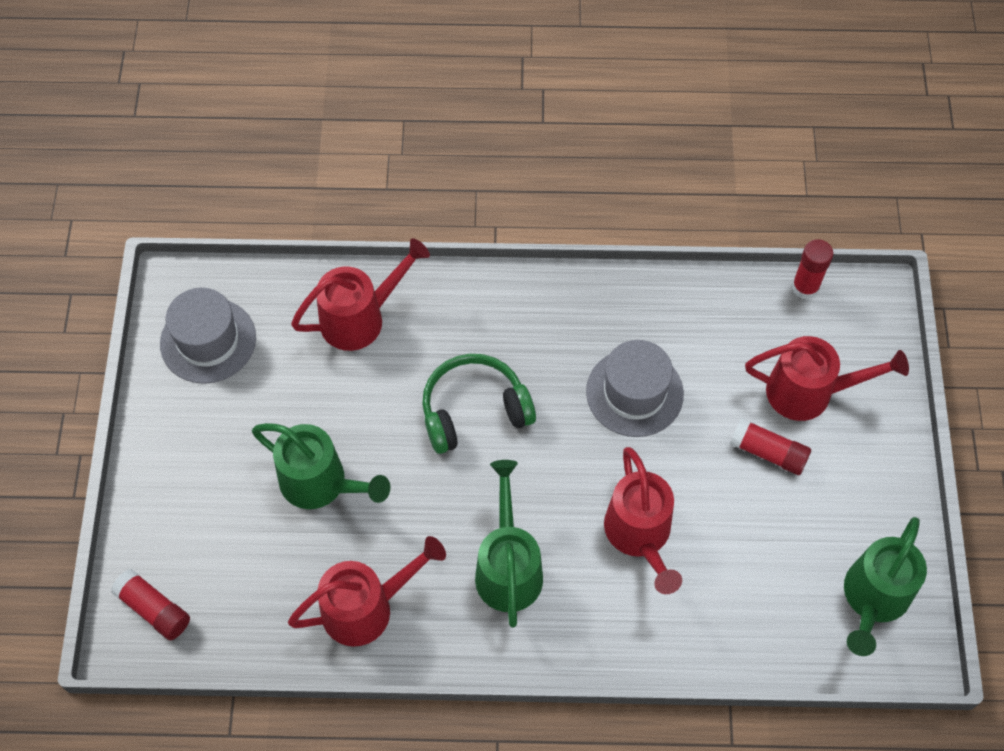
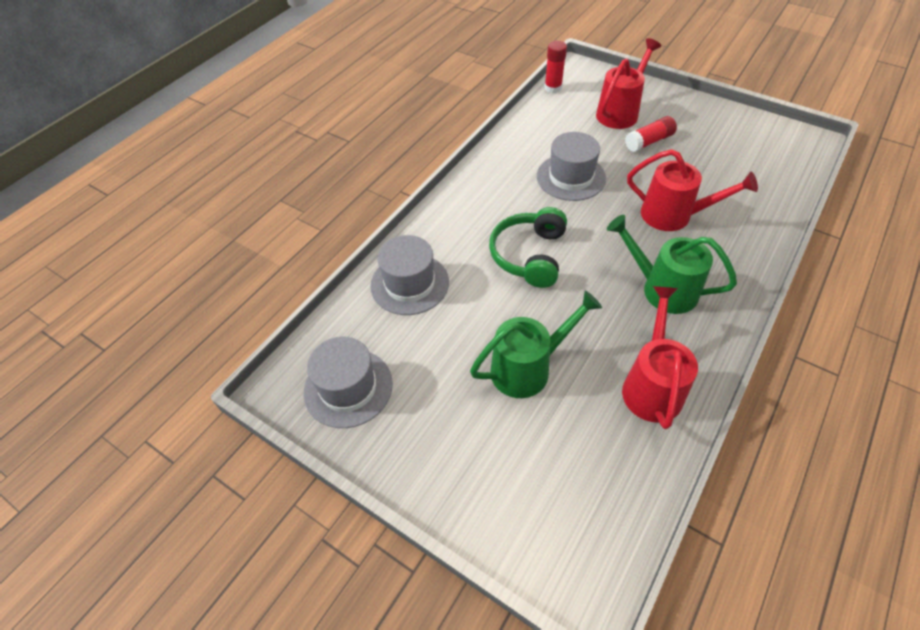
camera: 55 degrees left, 10 degrees down
(154, 609) = (572, 549): red glue stick -> none
(361, 317) = (409, 283): red watering can -> grey hat
(872, 600) = (768, 141): green watering can -> none

